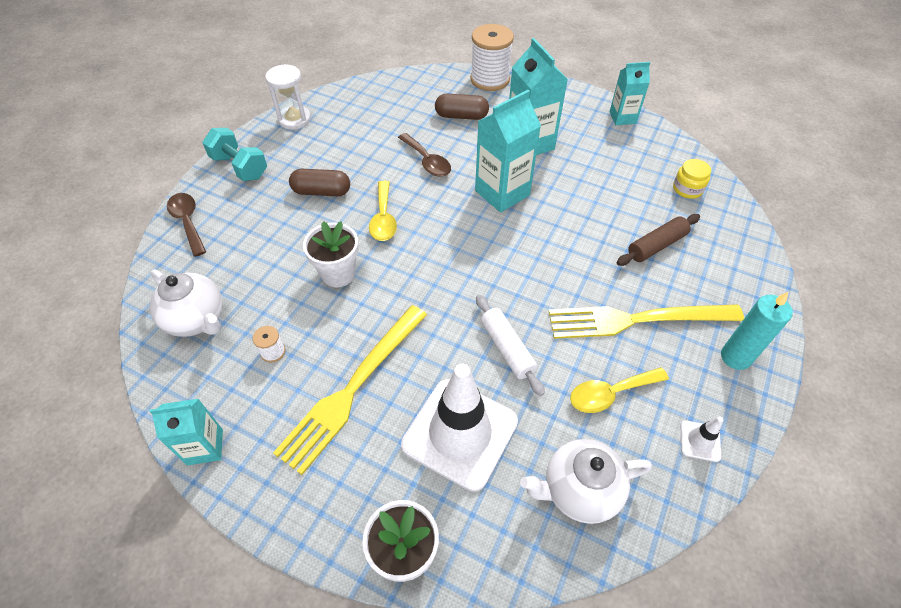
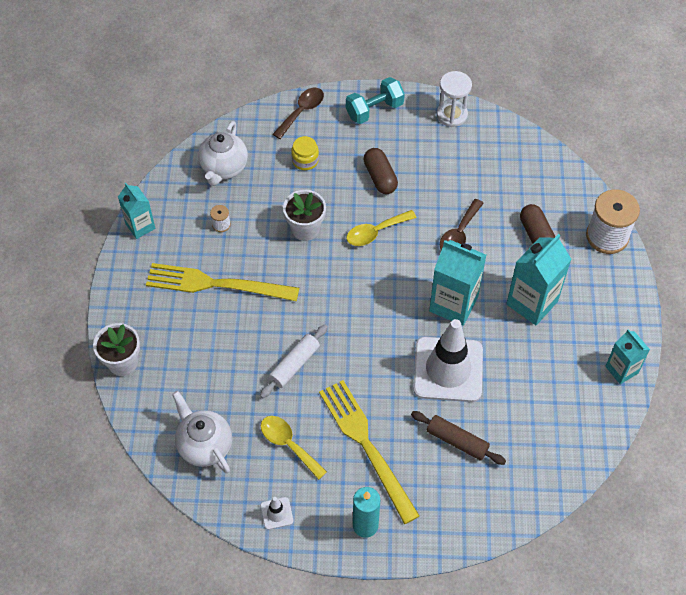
camera: 65 degrees right, 5 degrees up
(240, 167) = (374, 110): turquoise dumbbell -> turquoise dumbbell turned 45 degrees clockwise
(460, 433) = (213, 361): white traffic cone -> white traffic cone (448, 369)
(687, 189) = (547, 451): yellow jar -> yellow jar (305, 160)

